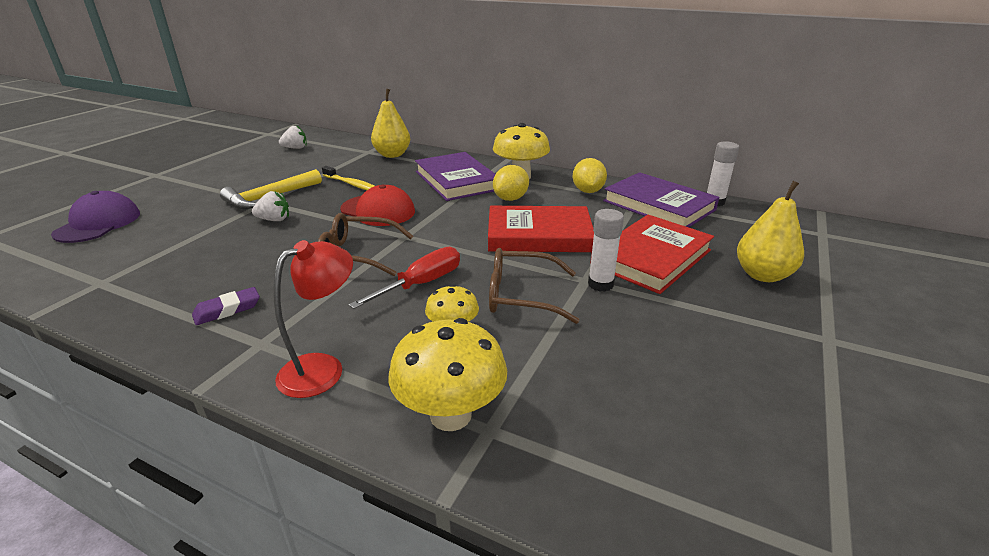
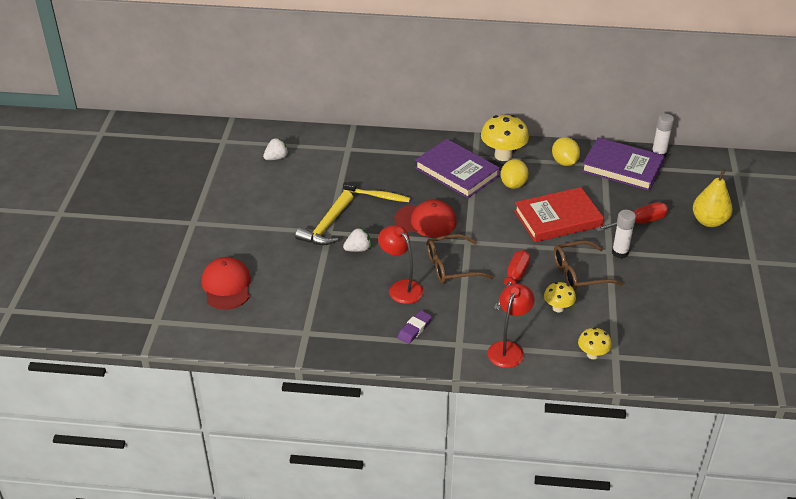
camera: 20 degrees left, 10 degrees up
(98, 223) = (226, 286): purple cap -> red cap
(272, 262) = (401, 288): none -> red lamp
(392, 155) = (374, 149): yellow pear -> none
(450, 415) = (592, 354): yellow mushroom -> yellow mushroom, size x0.57
(651, 258) = (639, 222): red book -> red screwdriver

